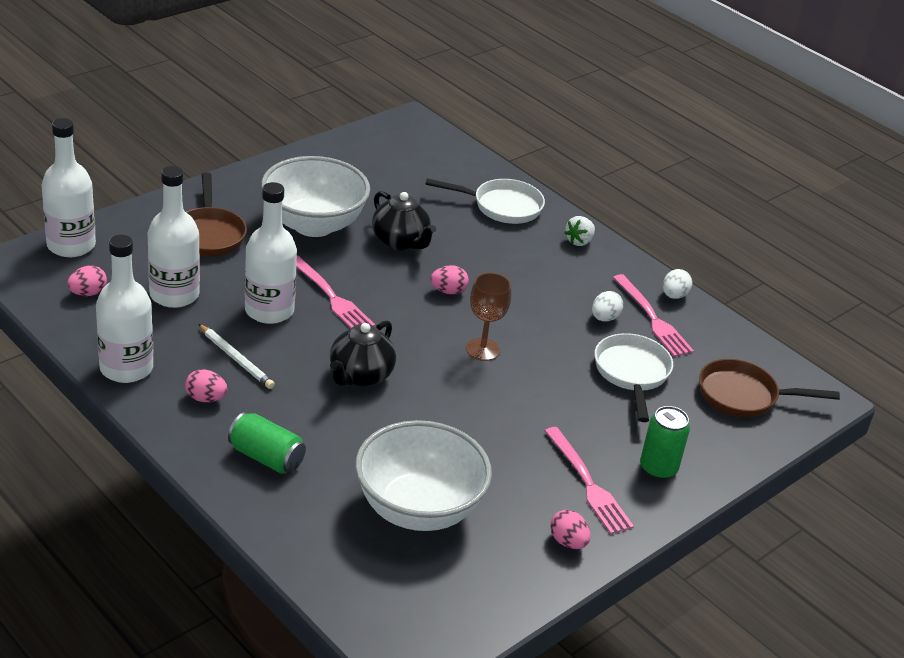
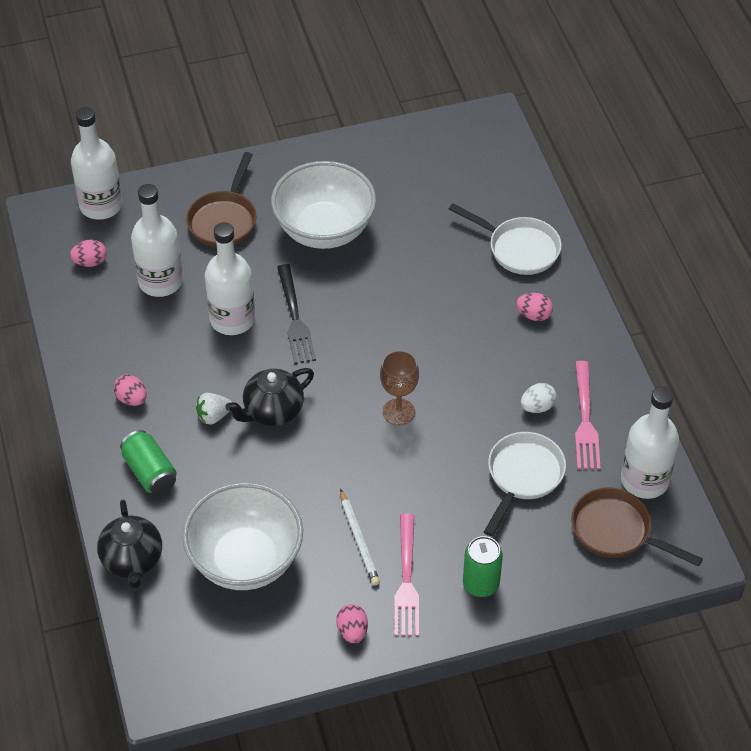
camera: 30 degrees right, 15 degrees up
(126, 368) = (83, 350): white bottle -> white bottle (644, 480)
(236, 359) = (177, 364): white pencil -> white pencil (359, 539)
(332, 298) = (295, 319): pink fork -> black fork
(400, 242) = (394, 269): black teapot -> black teapot (132, 560)
(448, 291) = (405, 338): pink egg -> pink egg (533, 315)
(579, 241) = (571, 309): white strawberry -> white strawberry (214, 416)
(674, 295) = (625, 398): white egg -> none

